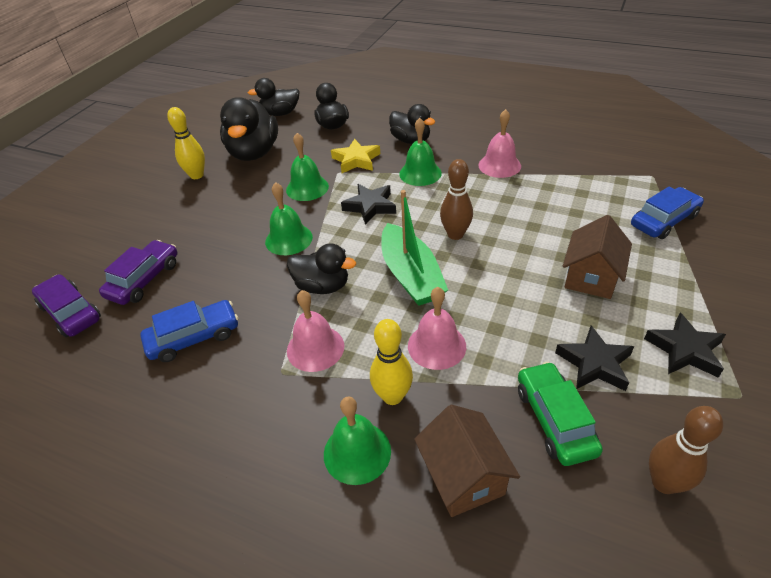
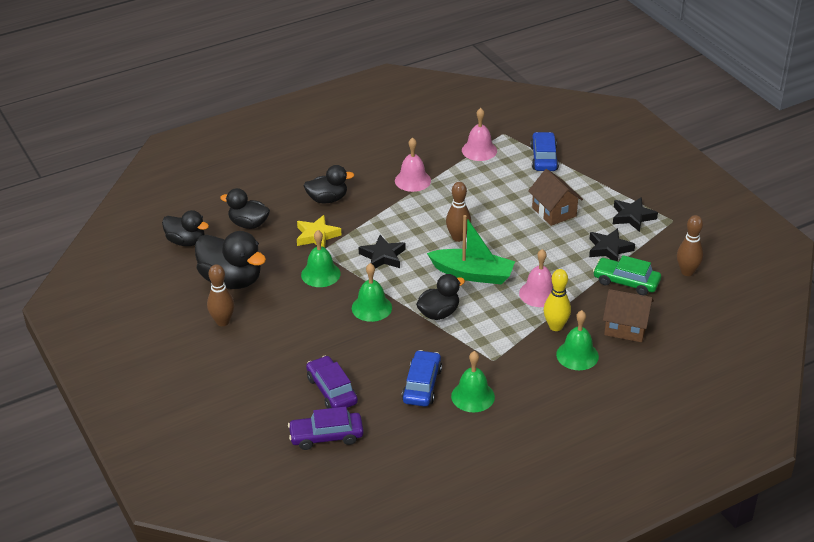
camera: 55 degrees left, 5 degrees down
(197, 175) = (222, 321): yellow bowling pin -> brown bowling pin
(280, 113) = (186, 241): black duck -> black duck turned 90 degrees counterclockwise
(315, 348) = (489, 339): pink bell -> pink bell (479, 150)
(420, 173) = (374, 217): green bell -> green bell (473, 396)

